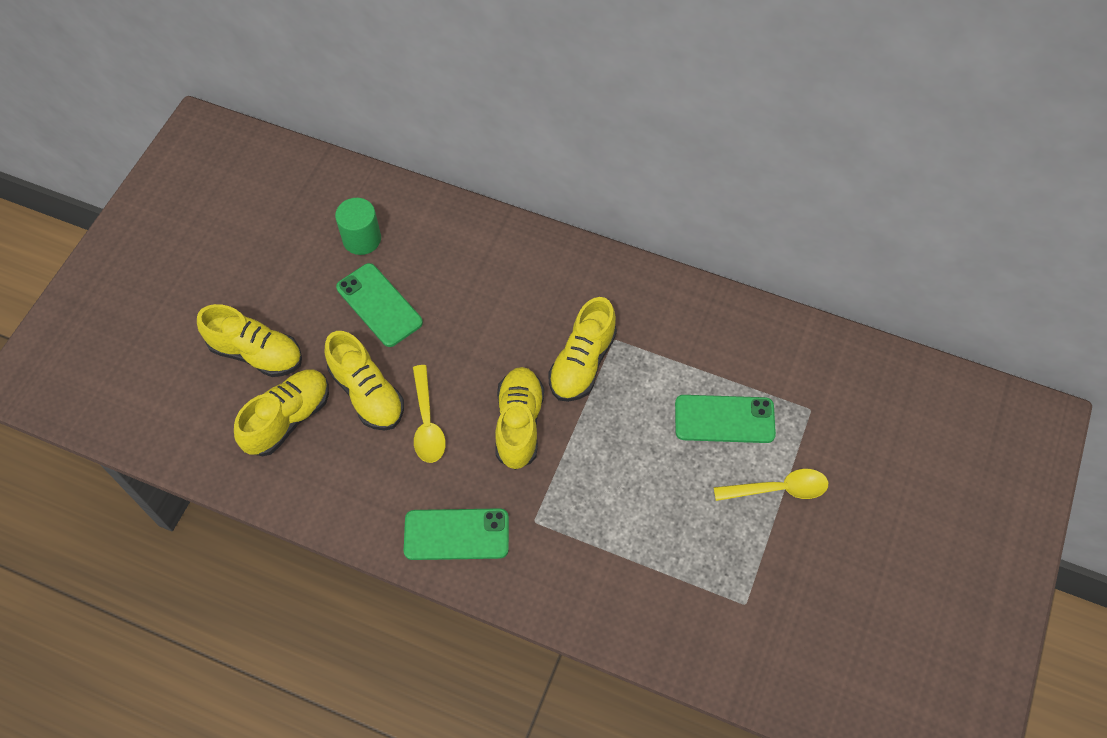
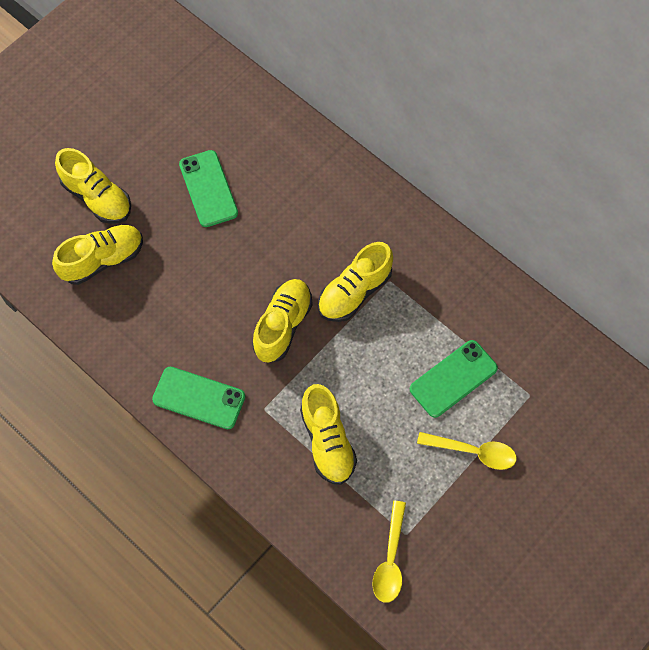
camera: 20 degrees right, 5 degrees up
(362, 239) = (215, 127): green cylinder -> none
(367, 393) = (172, 259): yellow shoe -> yellow shoe (327, 441)
(427, 422) = (210, 299): yellow spoon -> yellow spoon (390, 559)
(724, 419) = (453, 378): green phone -> green phone turned 60 degrees counterclockwise

